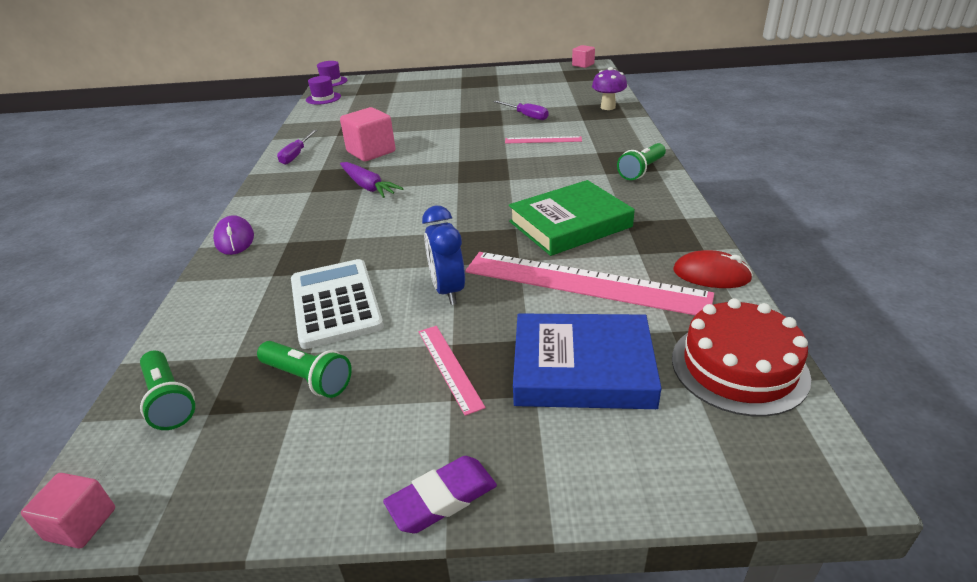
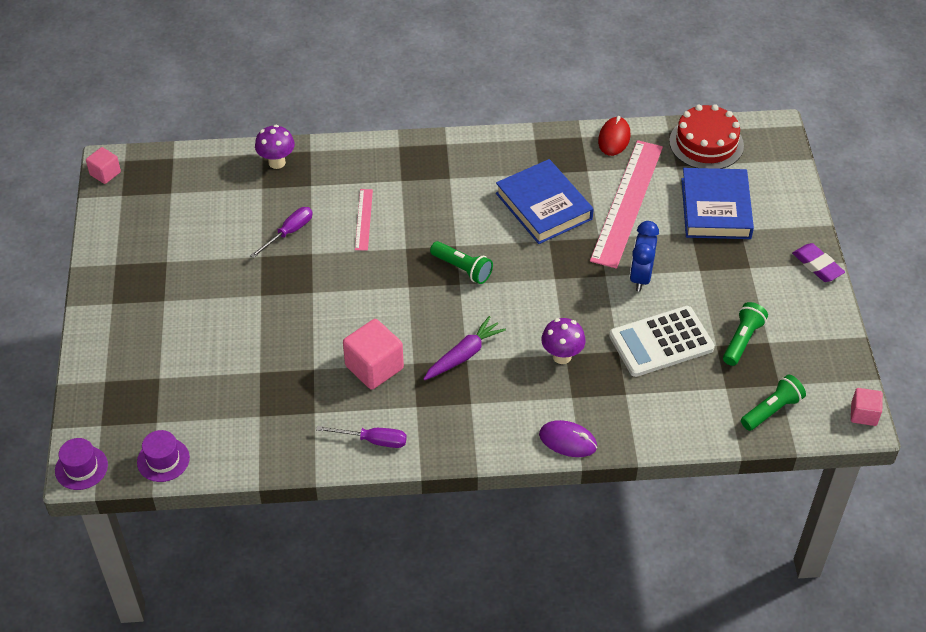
camera: 95 degrees left, 15 degrees up
(234, 239) = (568, 441): purple mouse -> purple mouse turned 45 degrees clockwise
(344, 236) = (562, 356): none -> purple mushroom
(448, 290) = (640, 277): blue clock -> blue clock turned 120 degrees clockwise
(449, 367) = (722, 270): pink ruler -> none
(570, 224) = (543, 206): green book -> blue book
(642, 170) = (446, 153): green flashlight -> green flashlight (462, 268)

